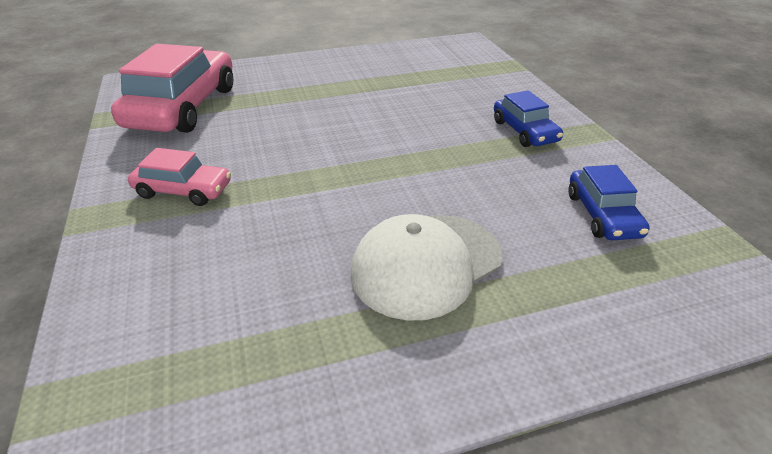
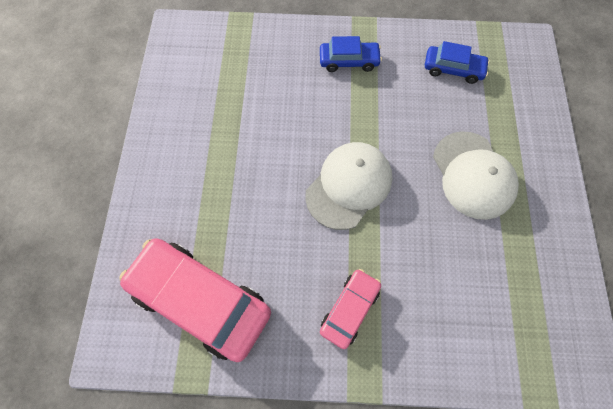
camera: 70 degrees left, 30 degrees up
(346, 162) = (349, 186): none -> white cap

